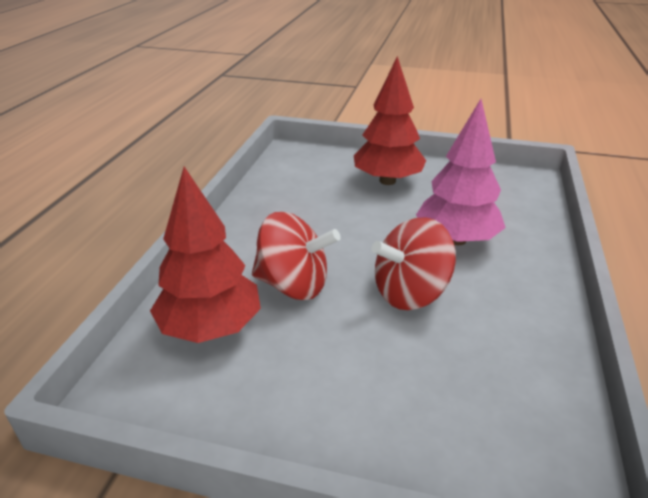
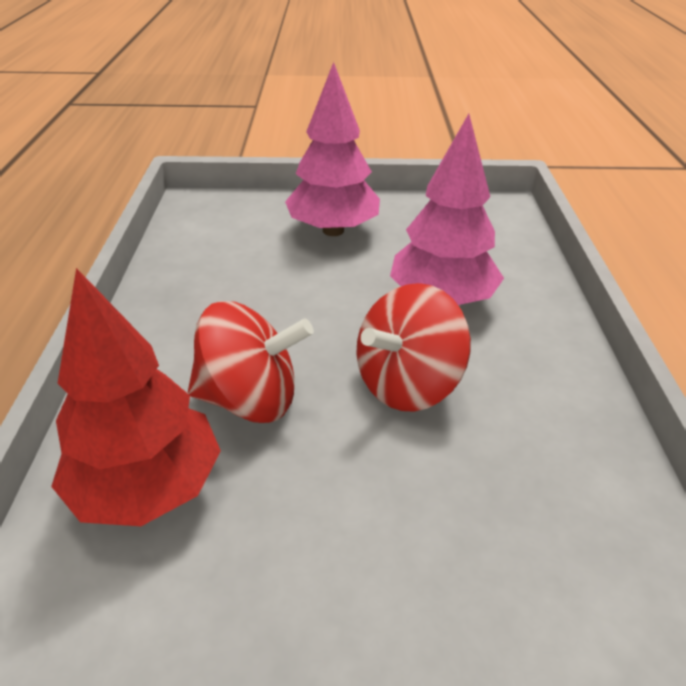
camera: 15 degrees left, 5 degrees up
(387, 181) = (333, 230): red tree -> pink tree

